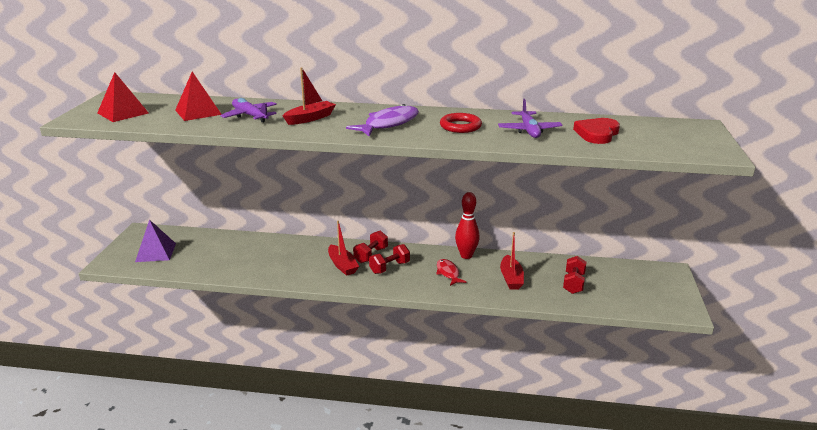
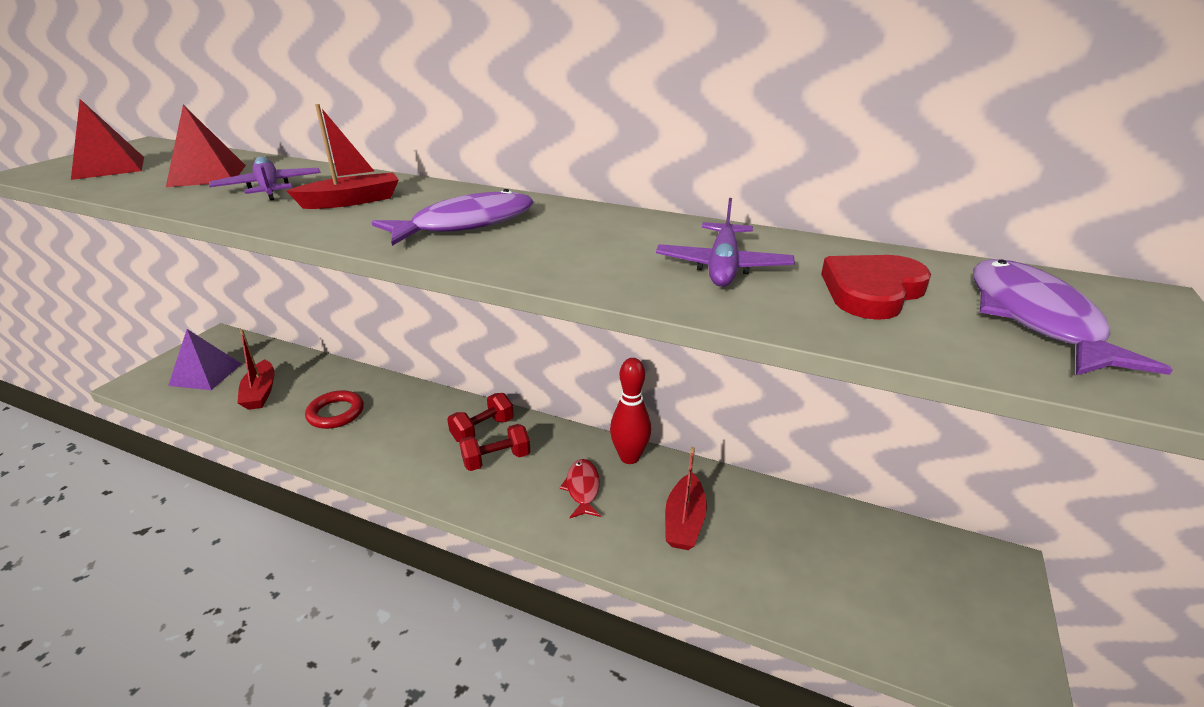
camera: 15 degrees right, 5 degrees up
(342, 265) = (429, 441): red boat -> red boat (260, 392)
(460, 126) = (591, 242): red ring -> red ring (336, 413)
(573, 283) = (795, 557): red dumbbell -> none
(662, 137) = (1035, 319): none -> purple fish

